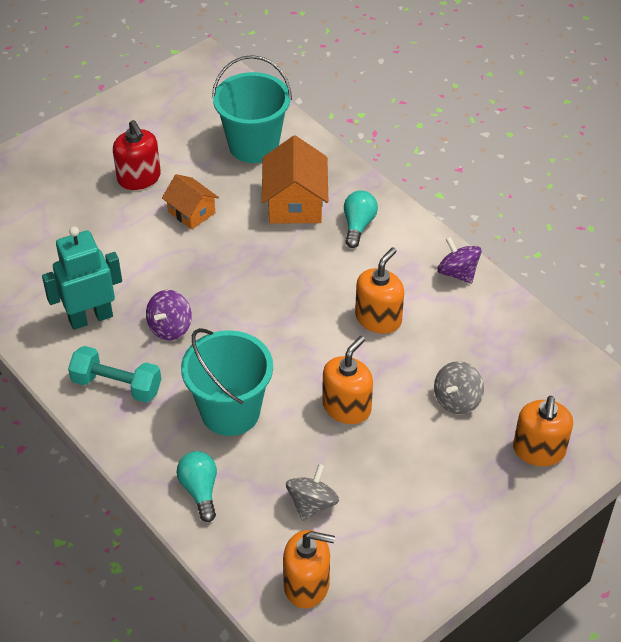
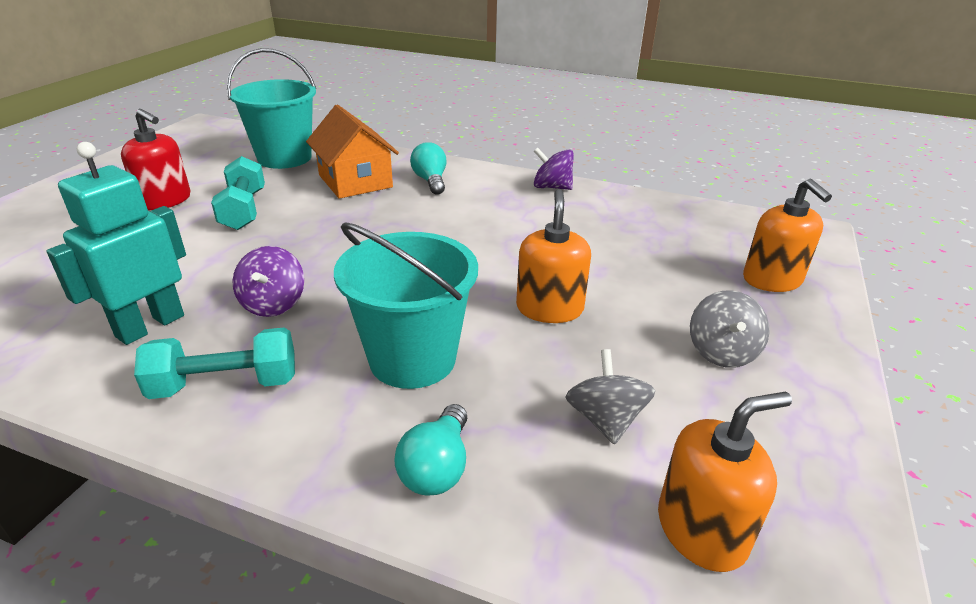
camera: 30 degrees left, 15 degrees down
(191, 212) = (244, 210): orange house -> turquoise dumbbell
(200, 490) = (437, 467): turquoise light bulb -> turquoise light bulb turned 120 degrees counterclockwise
(378, 318) = (511, 233): orange soap dispenser -> none
(457, 400) = (652, 267): grey spinning top -> grey spinning top (722, 352)

